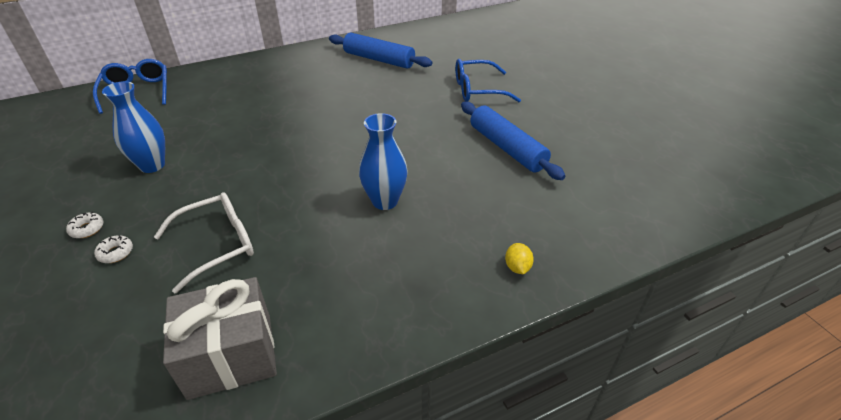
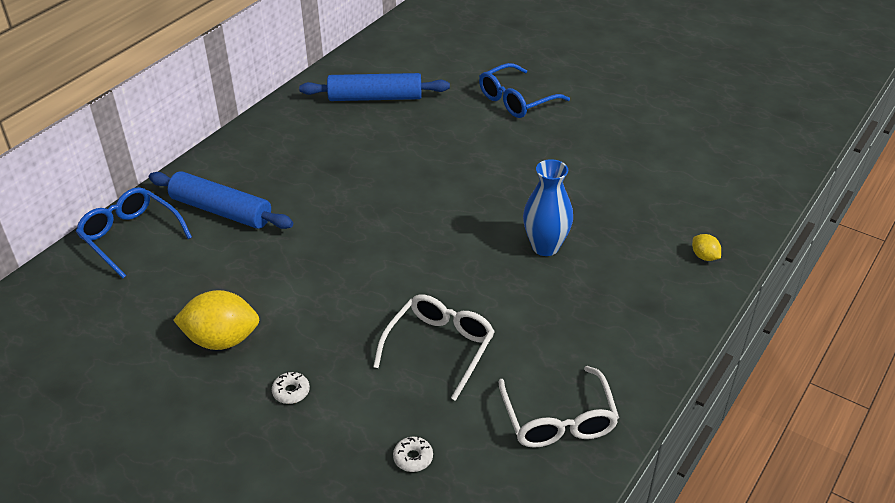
camera: 30 degrees left, 0 degrees up
(98, 174) = (222, 340): none -> yellow lemon
(116, 253) = (352, 397): white donut -> white donut (413, 458)
(152, 165) = (271, 307): blue vase -> none
(230, 355) = (558, 420): grey gift -> white glasses
(506, 148) = (601, 154): blue rolling pin -> blue rolling pin (221, 211)

